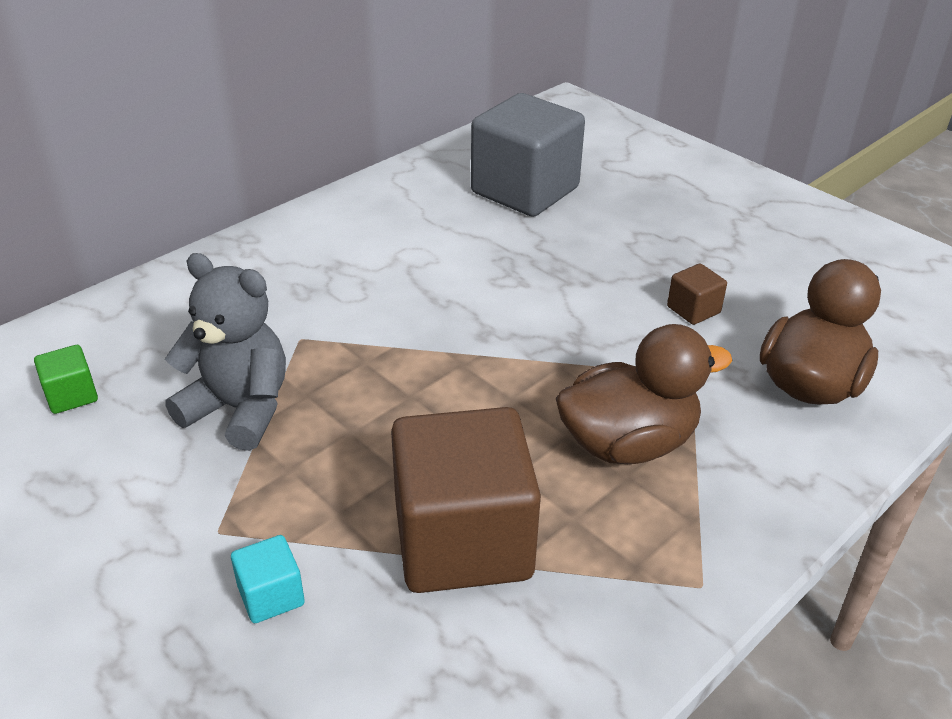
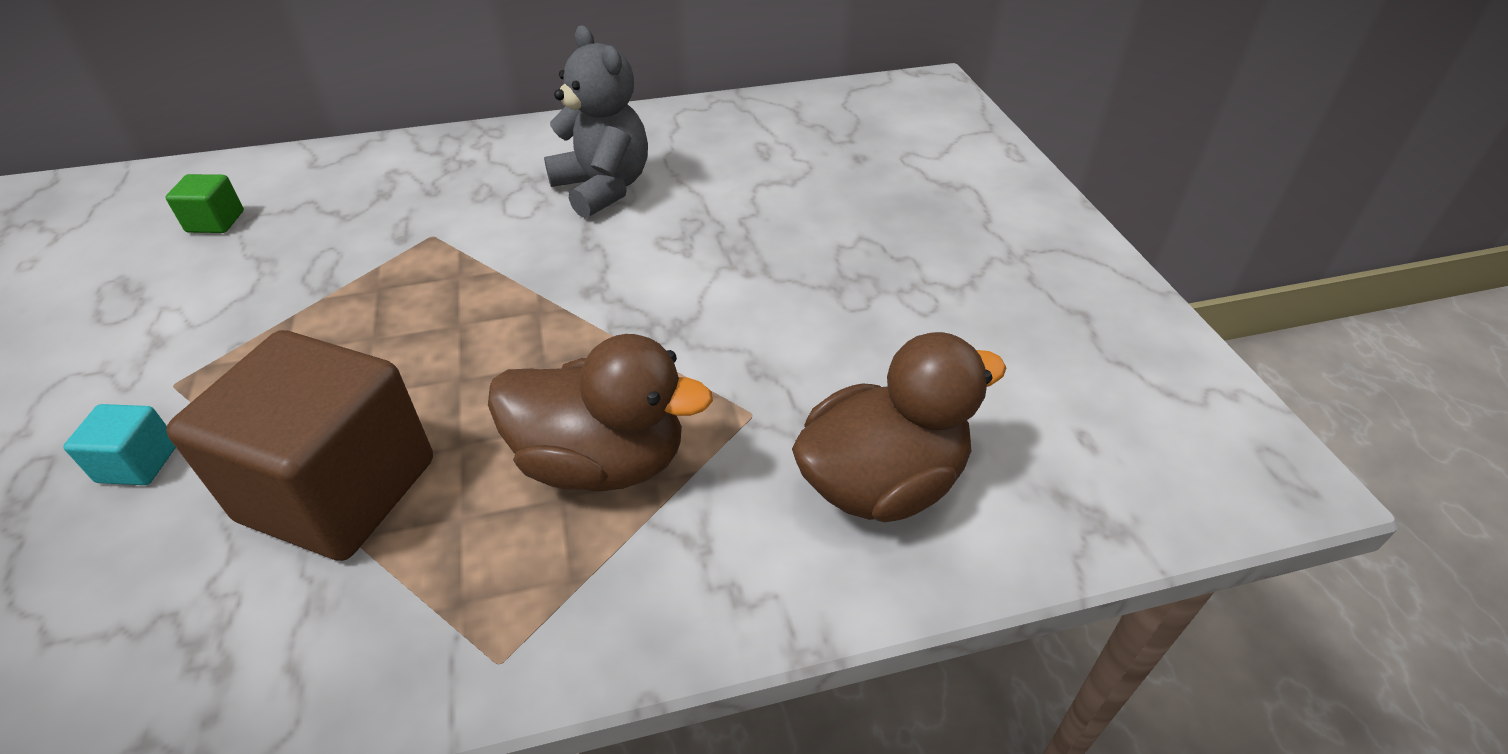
camera: 30 degrees right, 5 degrees up
(239, 409) = (313, 281): grey teddy bear -> grey teddy bear (603, 188)
(525, 190) = (790, 159): grey cube -> none
(693, 310) = (834, 342): brown cube -> none

